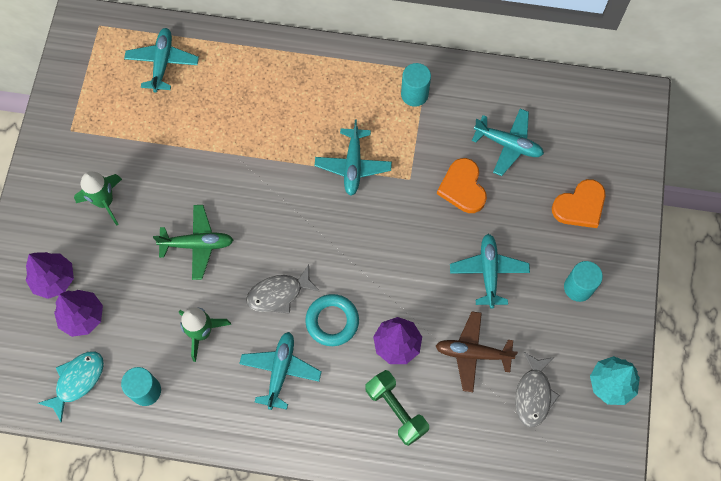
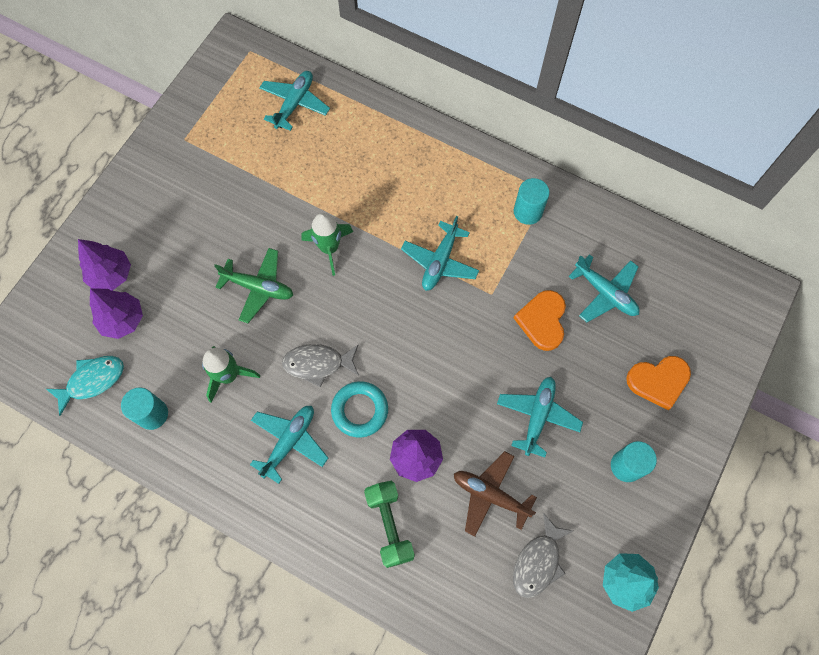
camera: 20 degrees right, 0 degrees up
(105, 201) = (188, 217): green rocket -> green rocket (329, 248)

